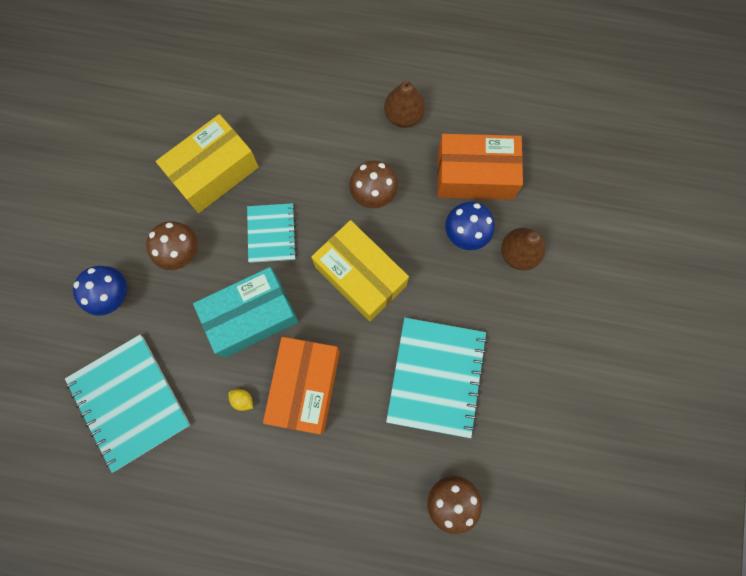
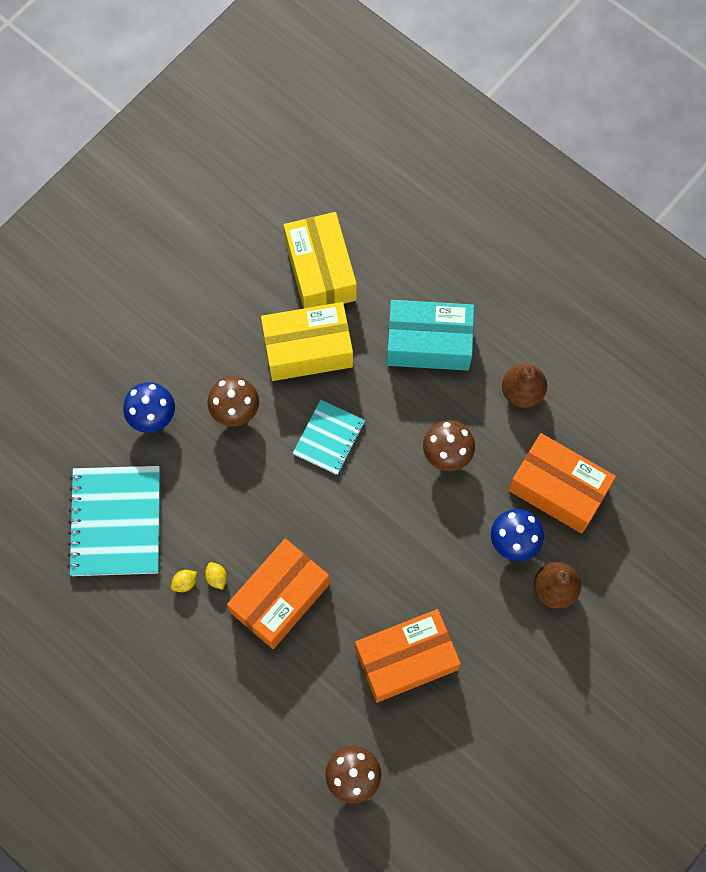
camera: 30 degrees right, 5 degrees down
(218, 420) = (185, 583): none -> yellow lemon
(251, 316) = (267, 505): turquoise box -> turquoise box (429, 342)
(360, 276) = (389, 525): yellow box -> yellow box (320, 271)
(436, 377) = (406, 659): turquoise notebook -> orange box

